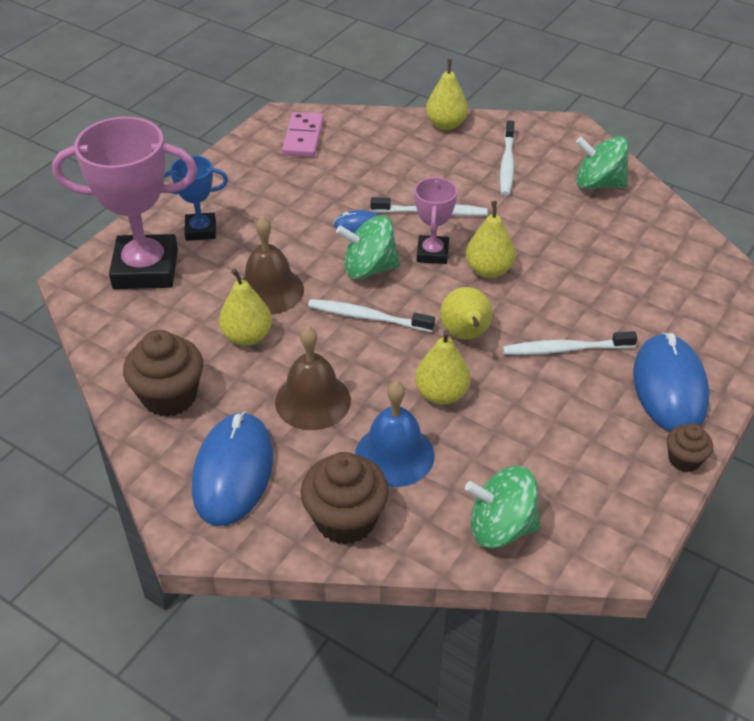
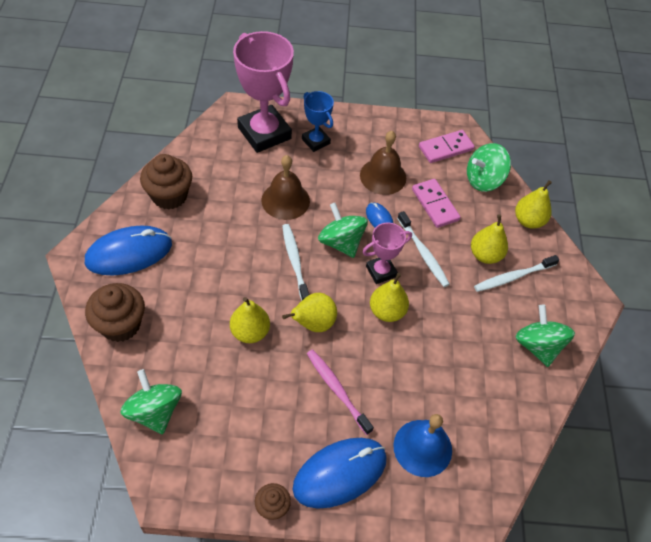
camera: 55 degrees right, 10 degrees up
(247, 336) = (239, 208): yellow pear -> yellow pear (485, 255)
(313, 401) = (205, 266): brown bell -> brown bell (383, 176)
(369, 130) = (483, 180): none -> green spinning top
(374, 177) = (435, 205): none -> pink domino
(394, 455) = (184, 328): blue bell -> blue bell (422, 447)
(565, 349) = (337, 390): white toothbrush -> pink toothbrush

